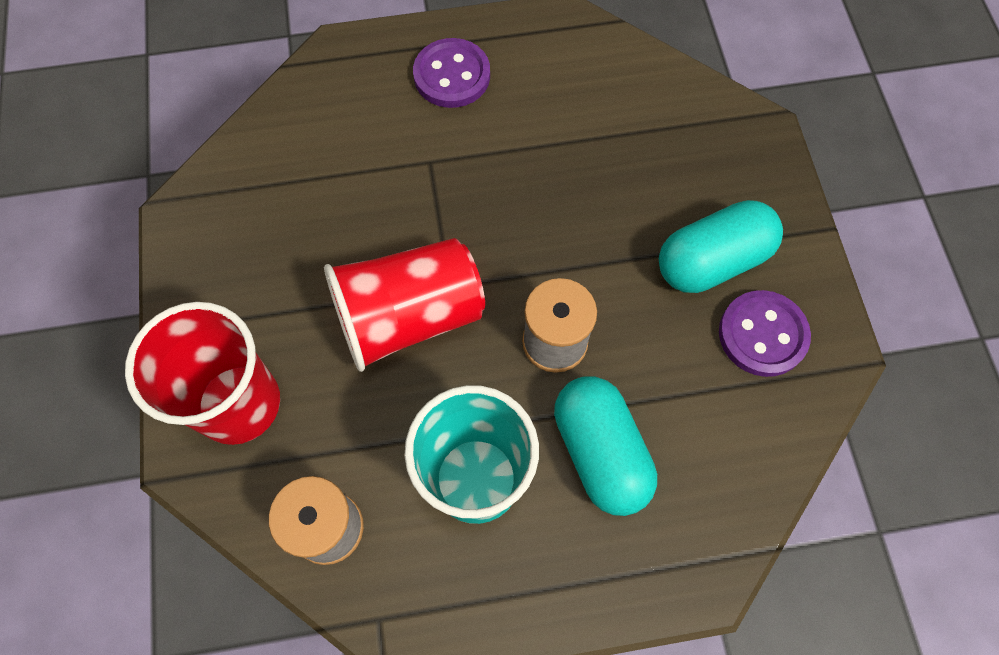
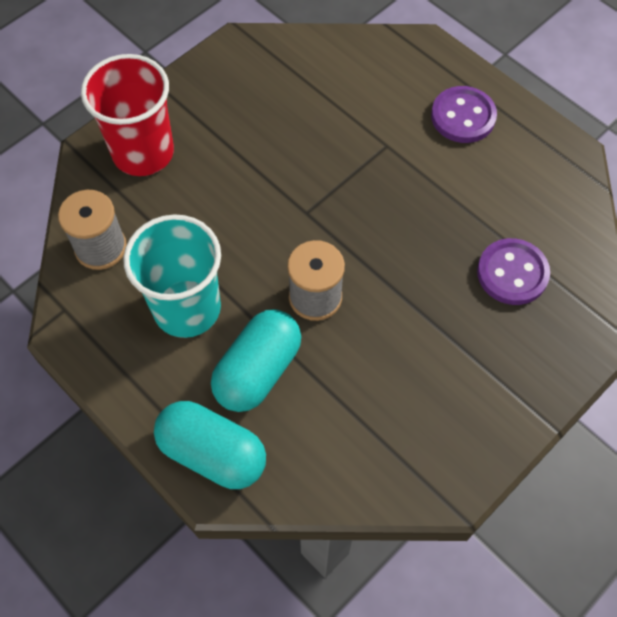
camera: 55 degrees right, 5 degrees down
(409, 317) = (267, 203): red cup -> none
(712, 261) = (458, 361): turquoise capsule -> turquoise capsule (212, 453)
(762, 335) = (426, 427): purple button -> purple button (512, 273)

